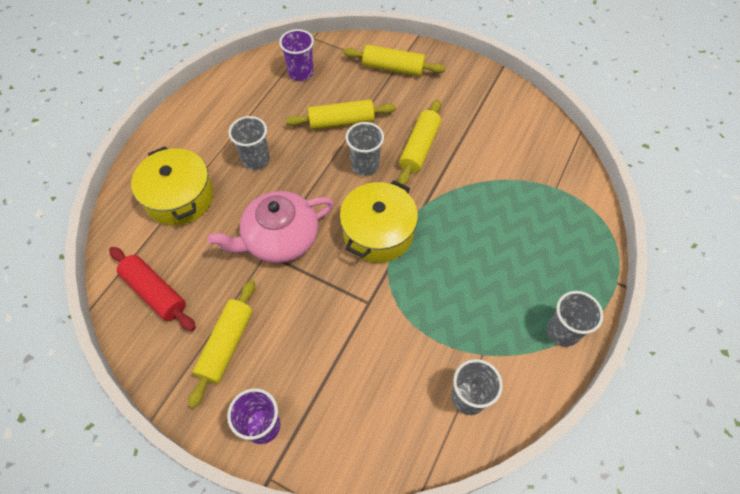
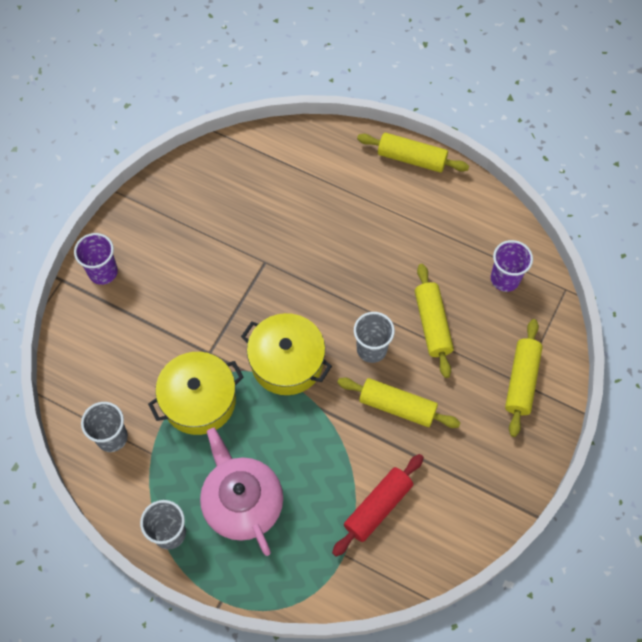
camera: 90 degrees right, 5 degrees up
(155, 292) = (227, 177): red rolling pin -> red rolling pin (378, 507)
(179, 197) = (329, 181): yellow pot -> yellow pot (199, 400)
(226, 345) = (174, 238): yellow rolling pin -> yellow rolling pin (411, 158)
(256, 159) = (377, 243): grey cup -> none
(280, 238) = (281, 272): pink teapot -> pink teapot (242, 502)

